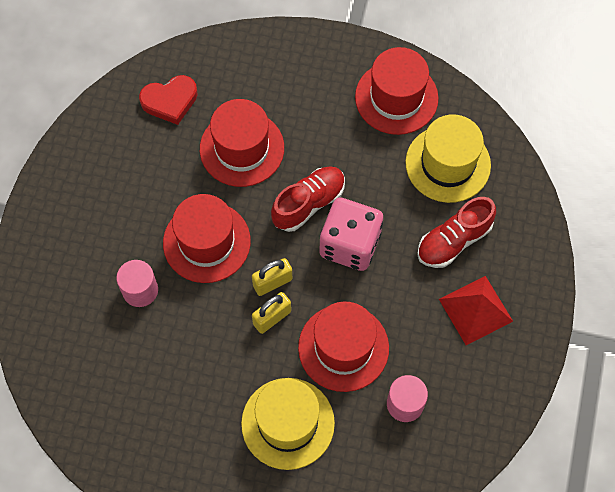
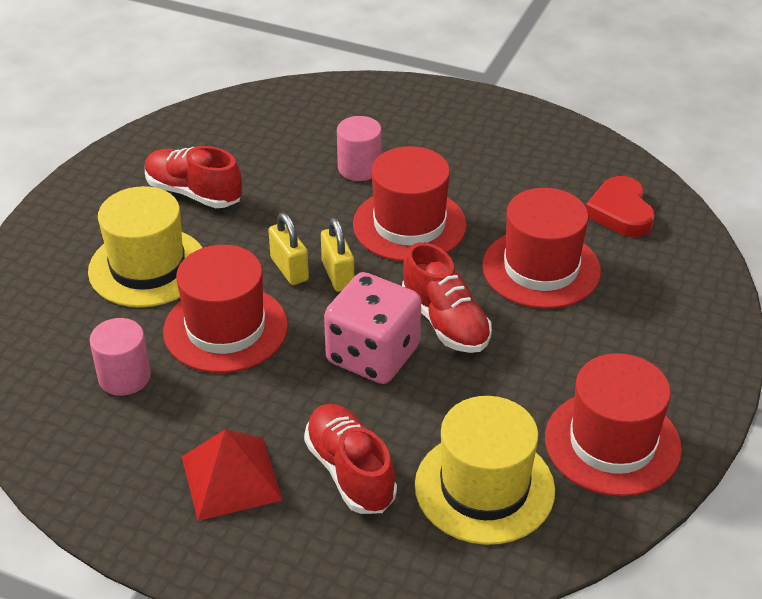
camera: 100 degrees right, 25 degrees down
(191, 413) = (194, 193): none -> red shoe

